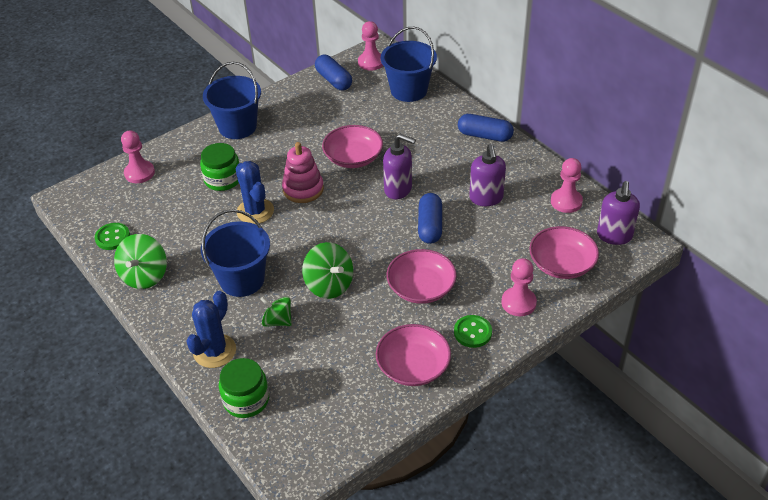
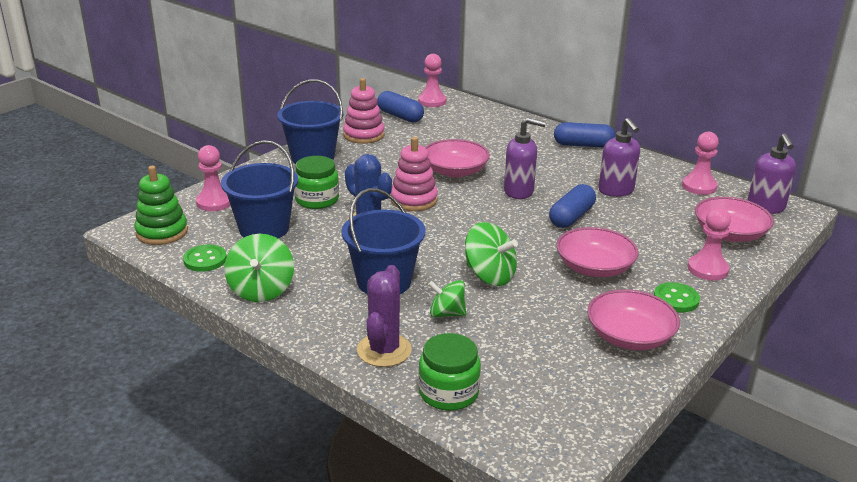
camera: 15 degrees left, 15 degrees down
(89, 202) = (162, 232): none -> green stacking toy
(214, 351) = (384, 350): blue cactus -> purple cactus
(292, 102) = (364, 135): none -> pink stacking toy
(409, 90) = (483, 118): blue bucket -> blue bucket (264, 229)
(430, 226) = (571, 217): blue capsule -> blue capsule turned 45 degrees clockwise

